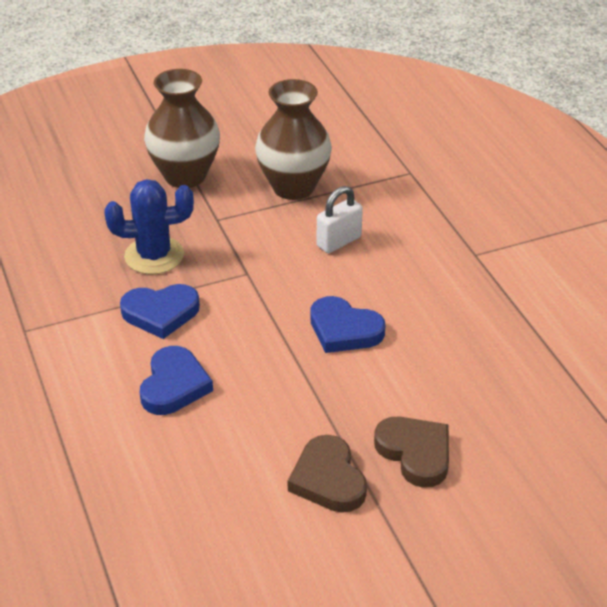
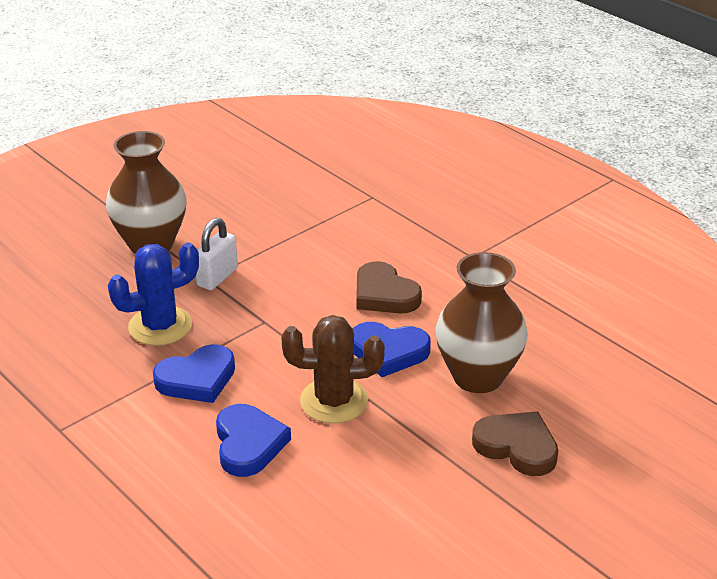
camera: 20 degrees left, 5 degrees down
(269, 364) = (334, 401): none -> brown cactus
(293, 187) = (267, 232): brown vase -> brown vase (478, 376)
(328, 479) = (449, 492): brown heart -> brown heart (384, 294)
(339, 241) = (339, 273): white padlock -> white padlock (217, 277)

